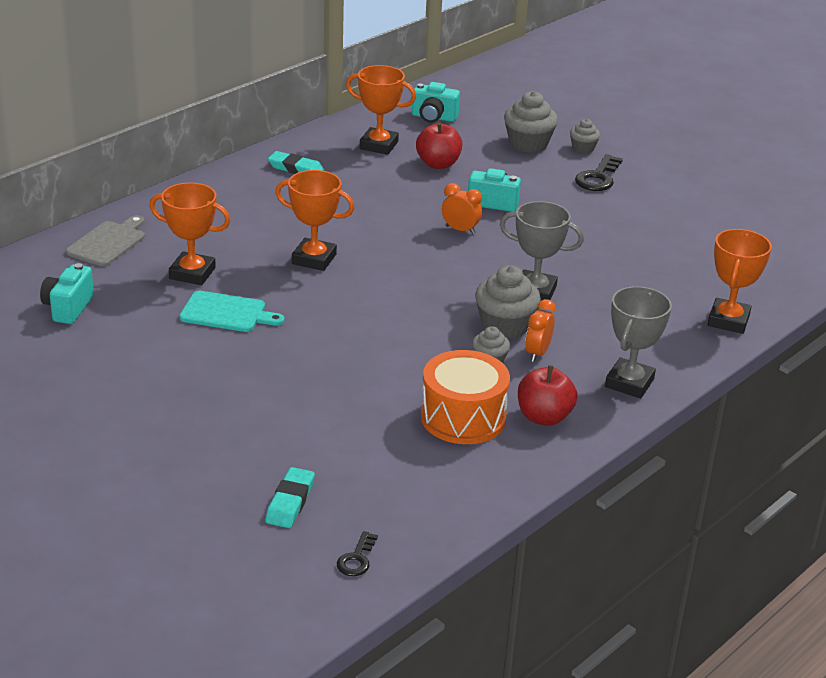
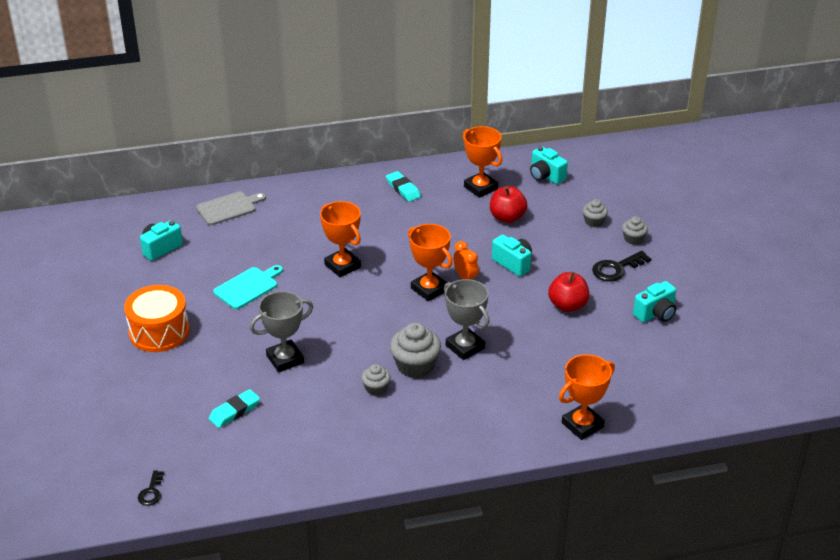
camera: 35 degrees right, 5 degrees up
(192, 273) = (256, 249): orange trophy -> orange trophy (429, 289)
(227, 313) = (248, 287): turquoise cutting board -> turquoise cutting board turned 90 degrees counterclockwise
(290, 502) = (153, 436): turquoise eraser -> turquoise eraser (234, 411)
(356, 559) = (151, 492): black key -> black key turned 45 degrees counterclockwise
(463, 417) = (315, 423): orange drum -> orange drum (159, 332)
(528, 144) = (594, 221): grey cupcake -> grey cupcake, size x0.56
(537, 353) = (414, 395): orange clock -> none
(544, 417) = (367, 445): red apple -> red apple (567, 305)
(629, 383) = (453, 444): grey trophy -> grey trophy (285, 359)
(679, 204) = (656, 314): none -> turquoise camera

